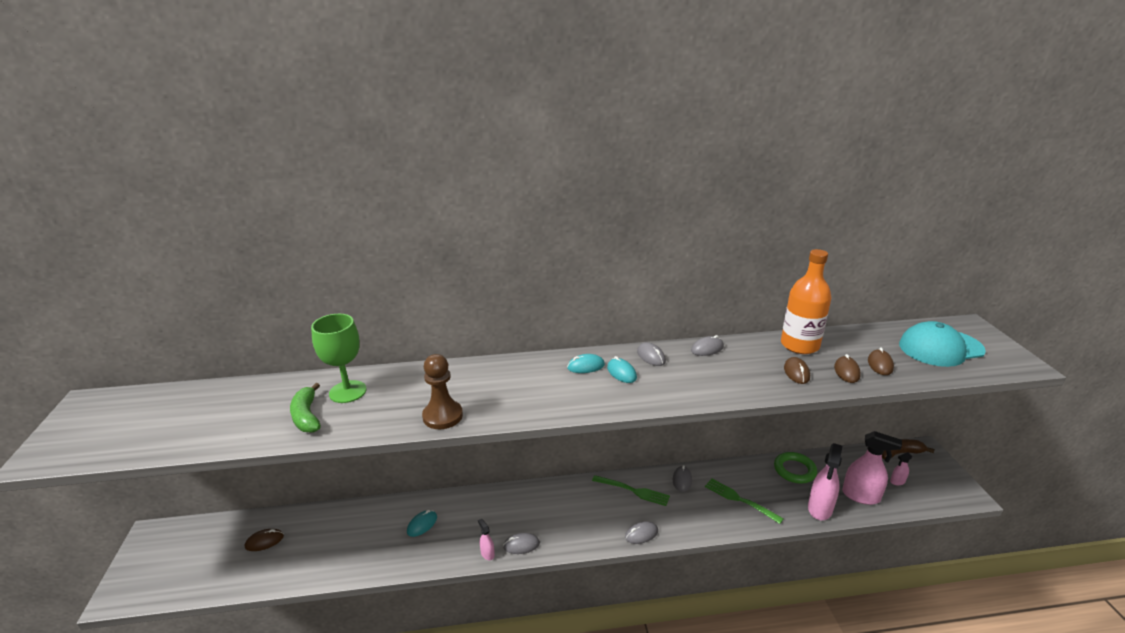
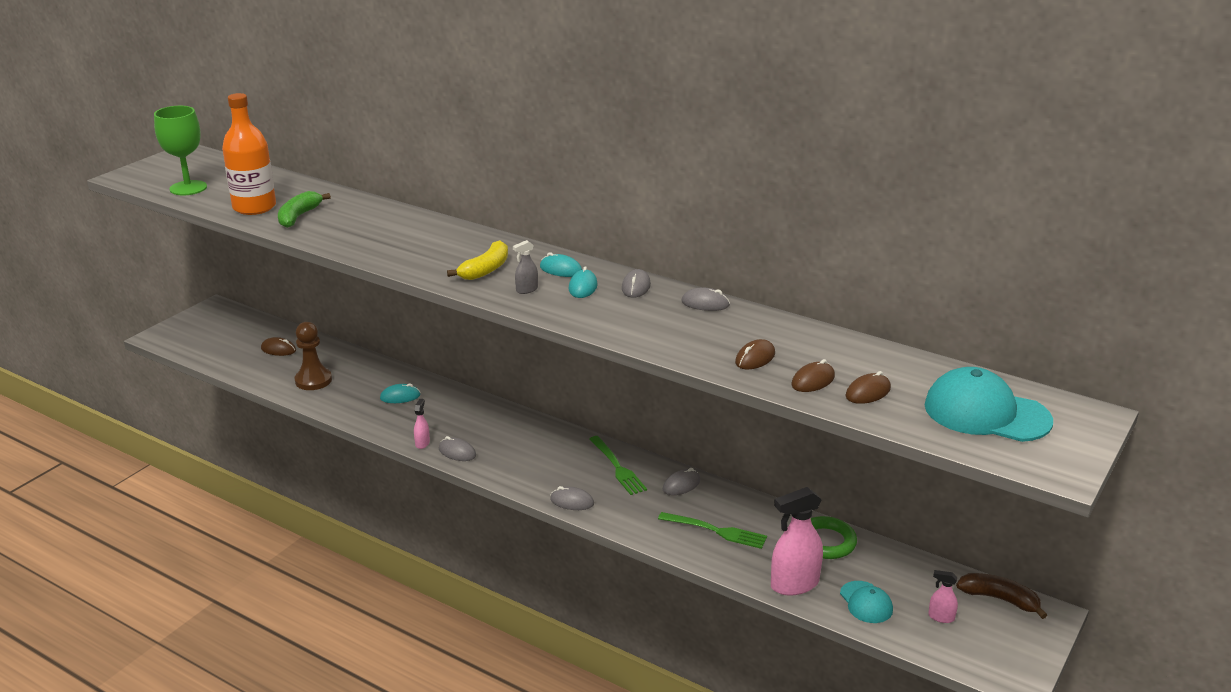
camera: 40 degrees right, 0 degrees up
(348, 392) = (349, 212): green goblet -> green goblet (188, 188)
(442, 416) = (386, 255): brown pawn -> brown pawn (313, 380)
(537, 391) = (485, 270): none -> yellow banana
(591, 393) = (526, 290): none -> grey spray bottle
(740, 500) = (716, 531): green fork -> green fork turned 120 degrees clockwise
(799, 345) = (814, 341): orange bottle -> orange bottle (254, 207)
(861, 496) = (866, 602): pink spray bottle -> turquoise cap

